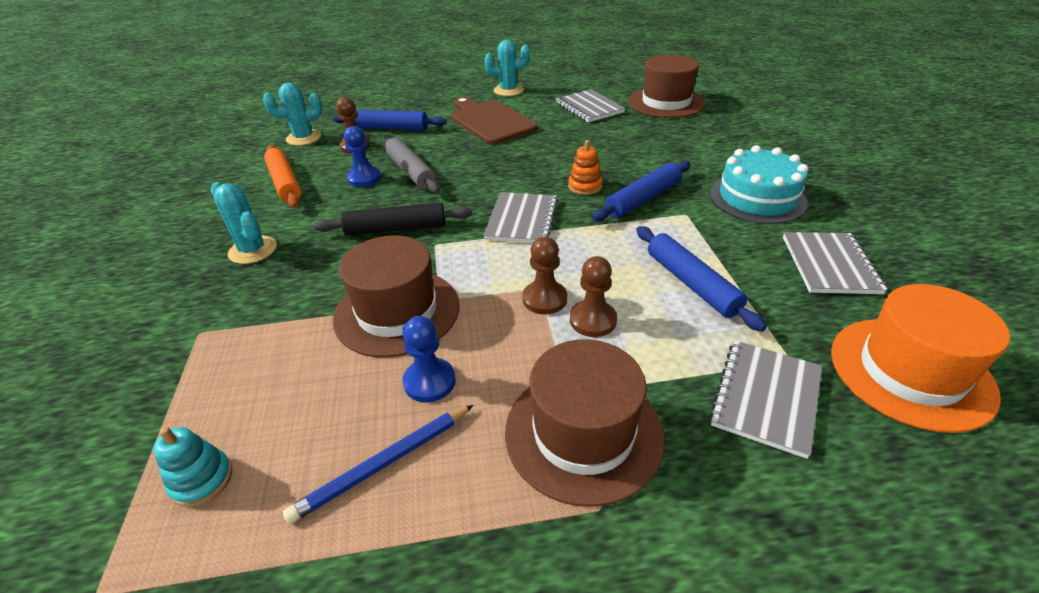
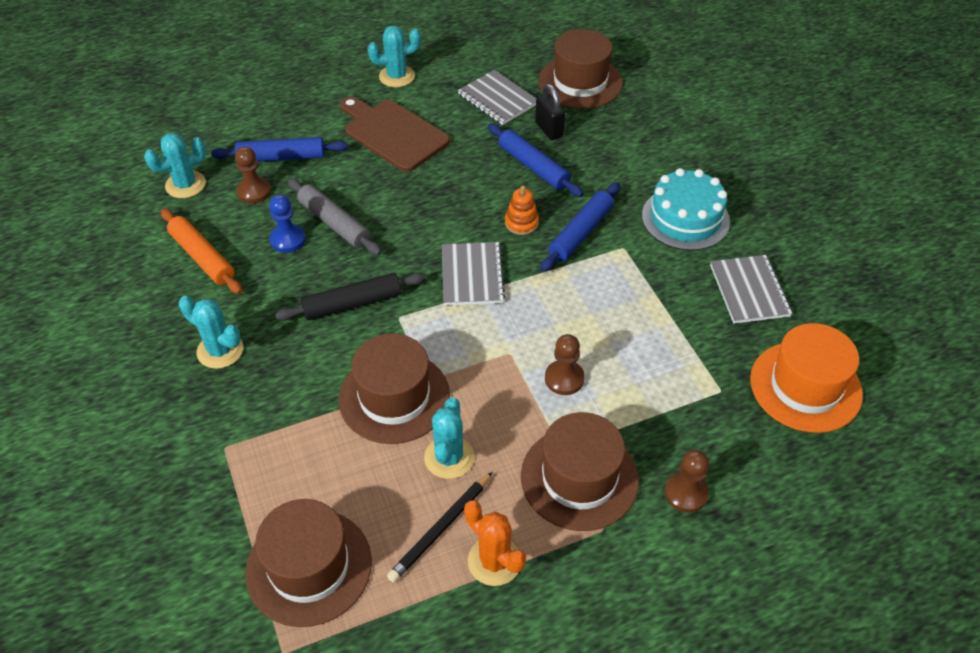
camera: 15 degrees left, 10 degrees up
(202, 480) = (309, 567): turquoise stacking toy -> brown hat
(383, 464) = (441, 528): blue pencil -> black pencil
(429, 381) = (449, 457): blue pawn -> turquoise cactus
(435, 523) = (494, 561): none -> orange cactus
(544, 299) = (518, 363): brown pawn -> brown pawn (686, 493)
(630, 128) = (549, 130): none -> black padlock
(691, 284) = (638, 328): blue rolling pin -> blue rolling pin (533, 167)
(766, 398) = (705, 426): grey notebook -> none

